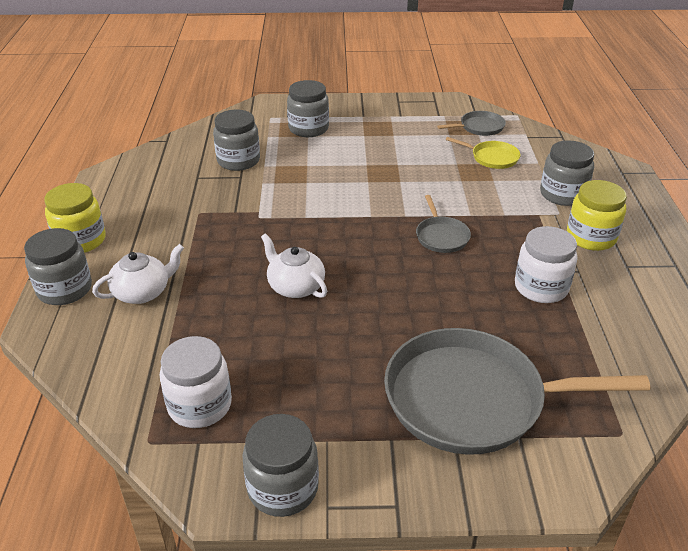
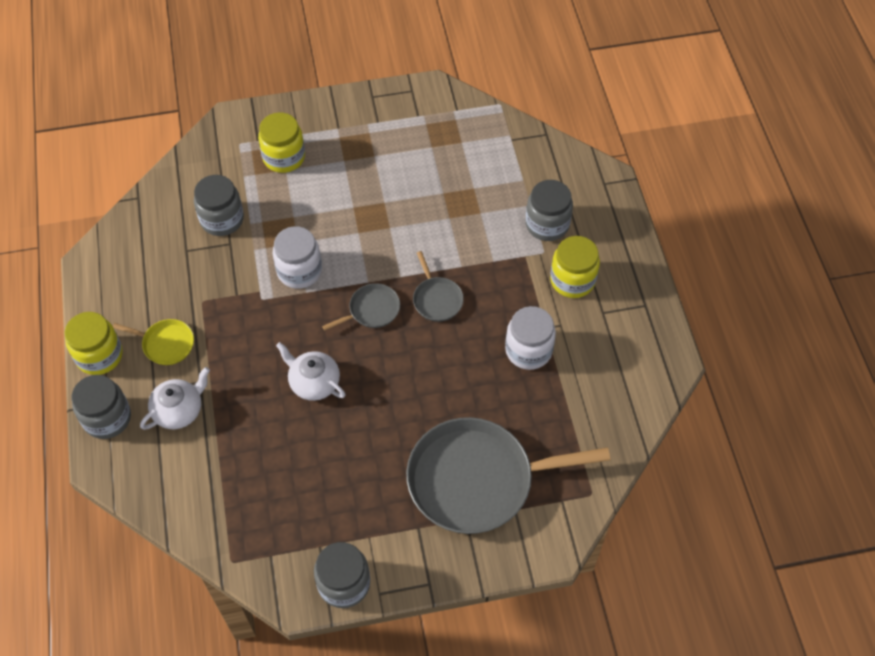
camera: 10 degrees left, 20 degrees up
(200, 405) = (262, 521): white jar -> white jar (299, 271)
(308, 129) = (284, 157): grey jar -> yellow jar
(479, 127) = (462, 130): grey pan -> grey pan (372, 310)
(492, 158) = (477, 178): yellow pan -> yellow pan (166, 344)

